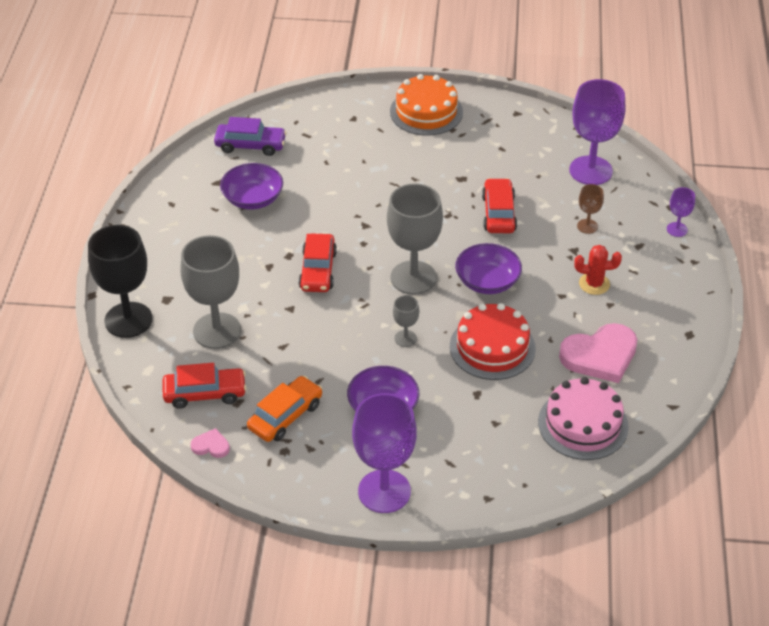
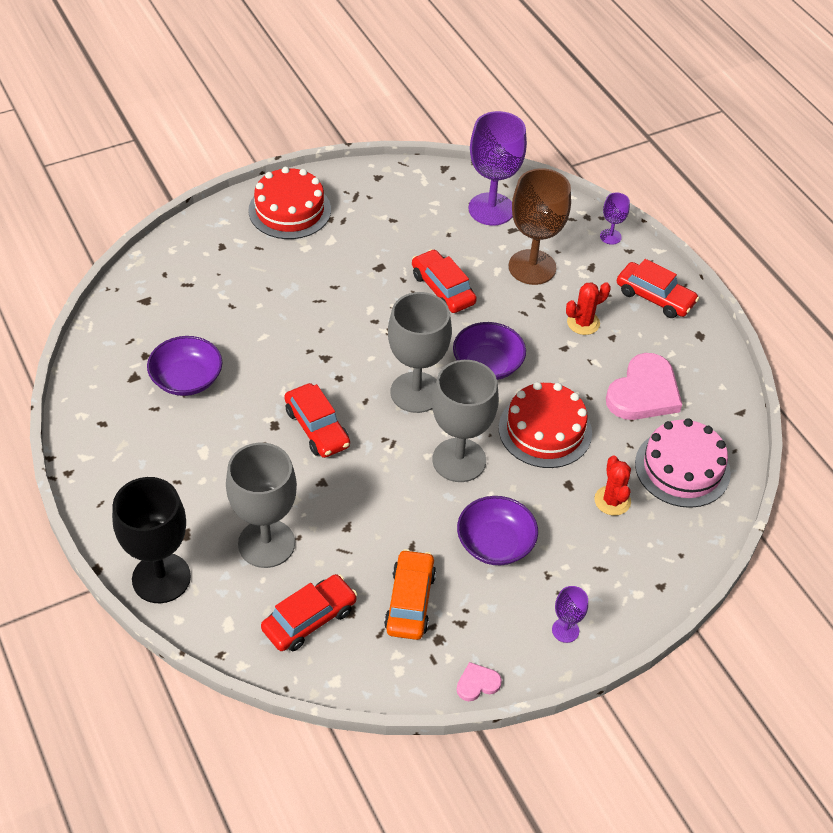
camera: 35 degrees left, 5 degrees up
(211, 446) = (362, 673): pink heart -> pink heart (477, 683)
(250, 145) = (137, 320): purple car -> none
(384, 491) = (565, 630): purple goblet -> purple goblet, size x0.46
(405, 338) = (459, 460): grey goblet -> grey goblet, size x2.15
(426, 112) = (289, 210): orange cake -> red cake
(502, 421) = (612, 501): none -> red cactus
(587, 226) = (532, 267): brown goblet -> brown goblet, size x2.15
(675, 290) = (655, 297): none -> red car

